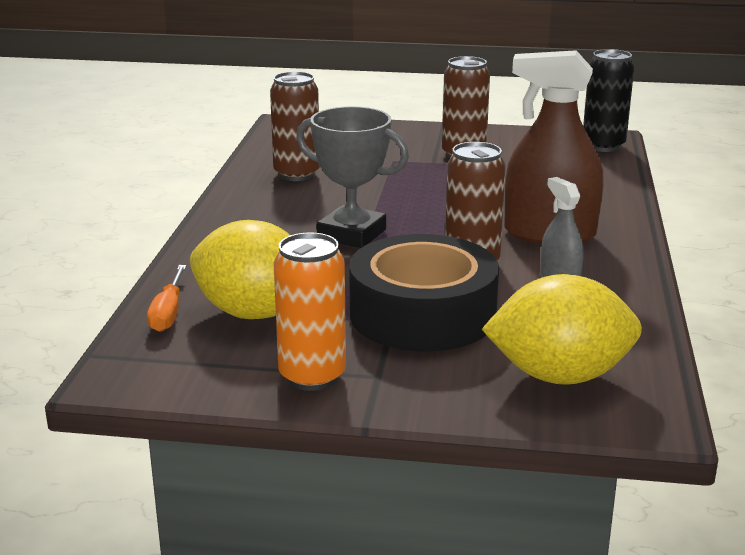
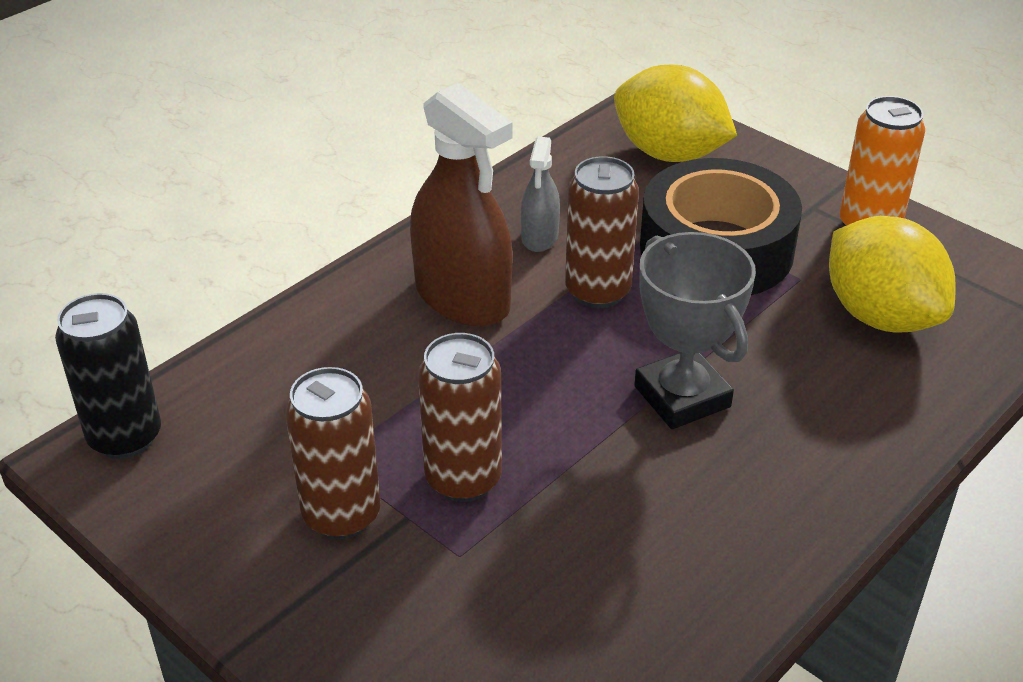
camera: 145 degrees left, 15 degrees up
(168, 313) = (972, 353): orange screwdriver -> none
(296, 174) = (642, 587): brown can -> brown can (463, 479)

